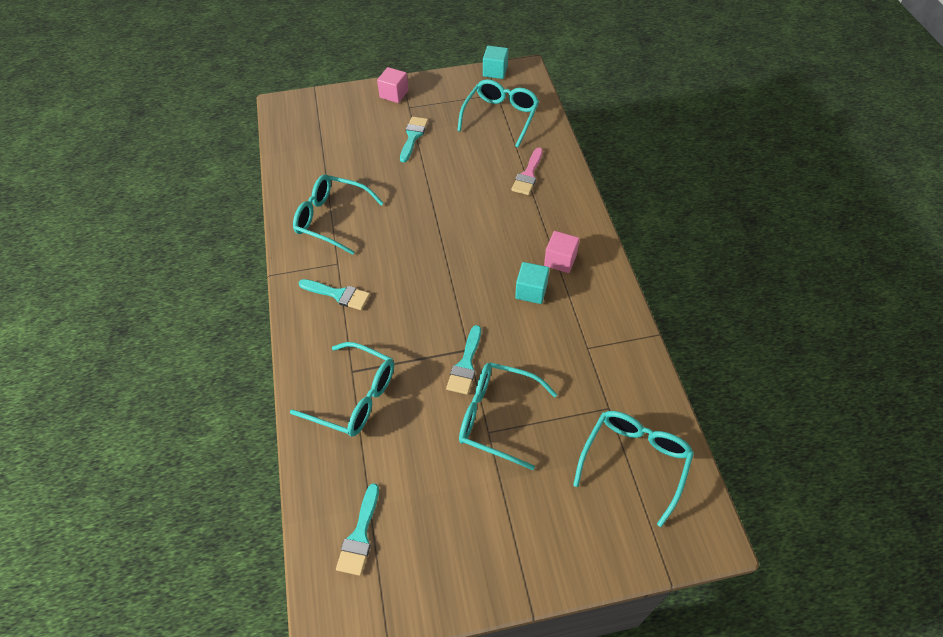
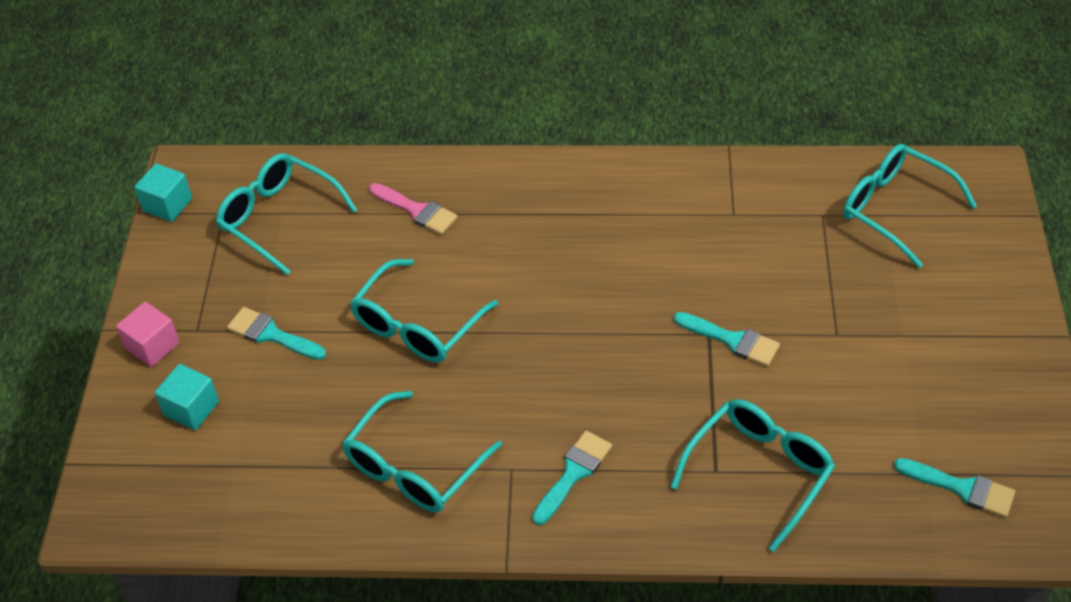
camera: 75 degrees left, 5 degrees down
(497, 417) = (817, 321): turquoise glasses -> turquoise glasses (417, 324)
(531, 291) = (630, 250): turquoise cube -> turquoise cube (191, 408)
(560, 260) = (587, 210): pink cube -> none

